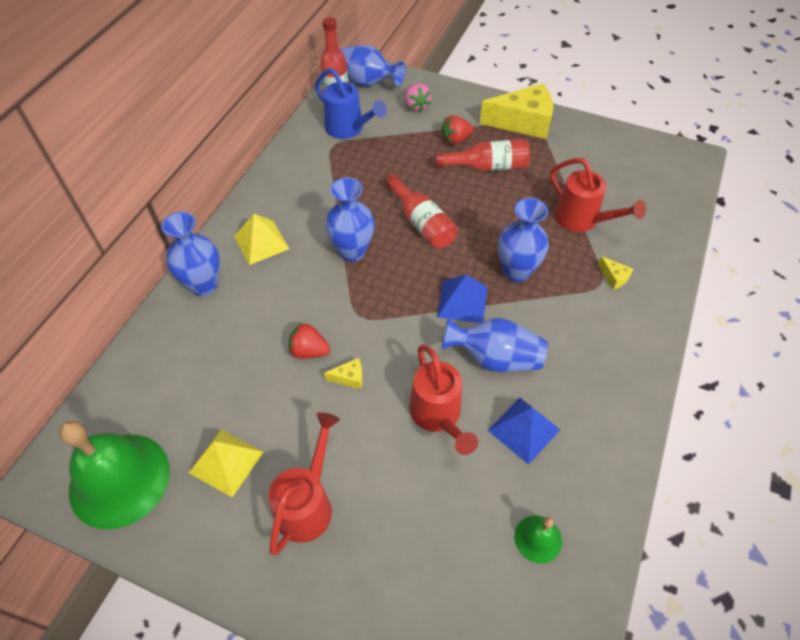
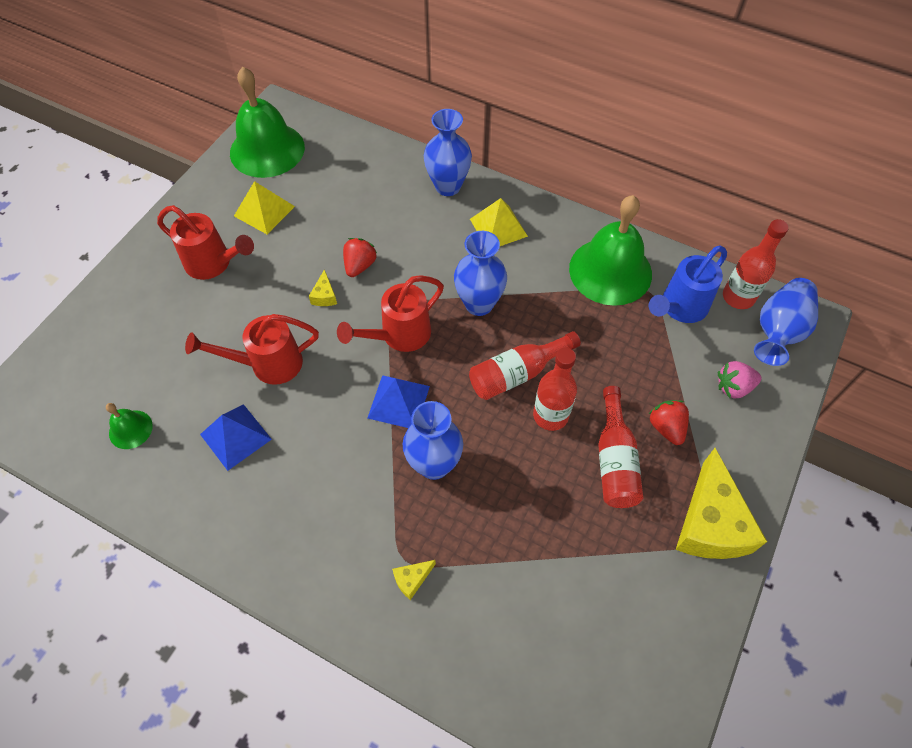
camera: 95 degrees right, 5 degrees up
(313, 167) = (610, 271): none -> green bell
(457, 202) = (550, 415): none -> red bottle
(494, 358) = (321, 423): blue vase -> none
(581, 220) = (512, 562): red watering can -> red watering can (399, 335)

